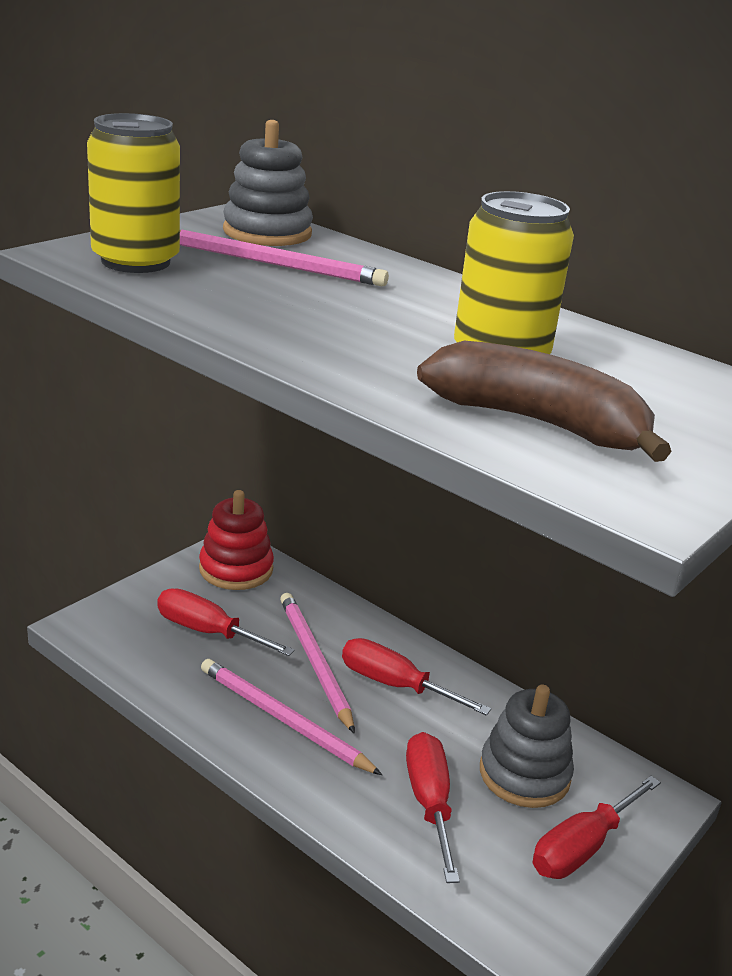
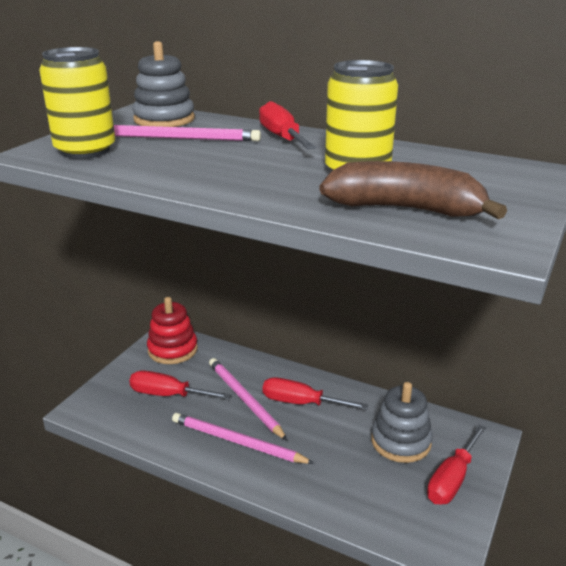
camera: 10 degrees left, 0 degrees up
(429, 802) = (349, 474): red screwdriver -> red screwdriver (282, 138)

